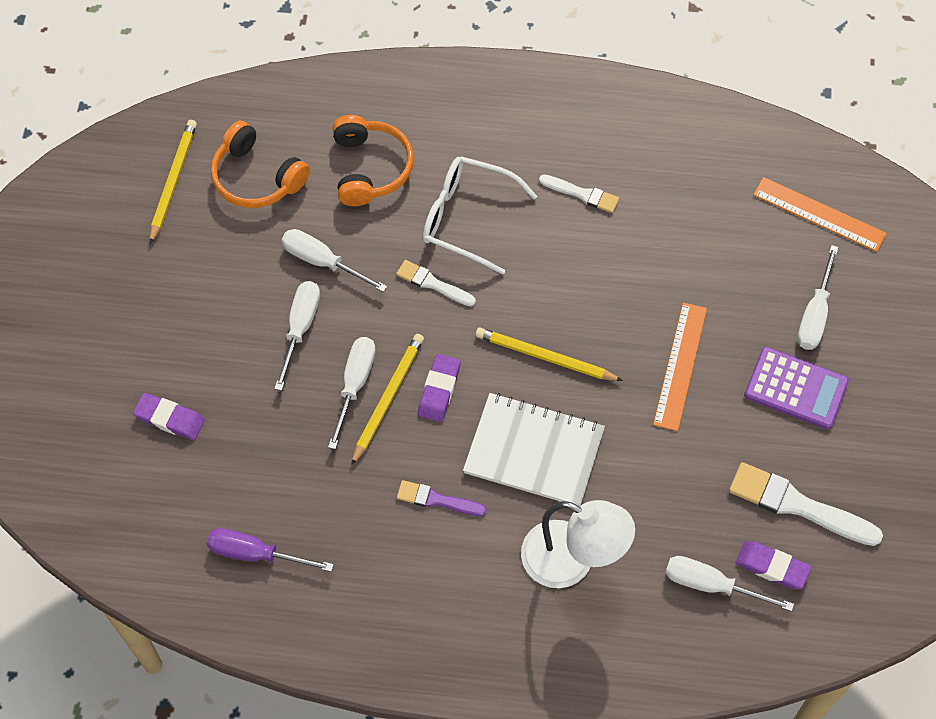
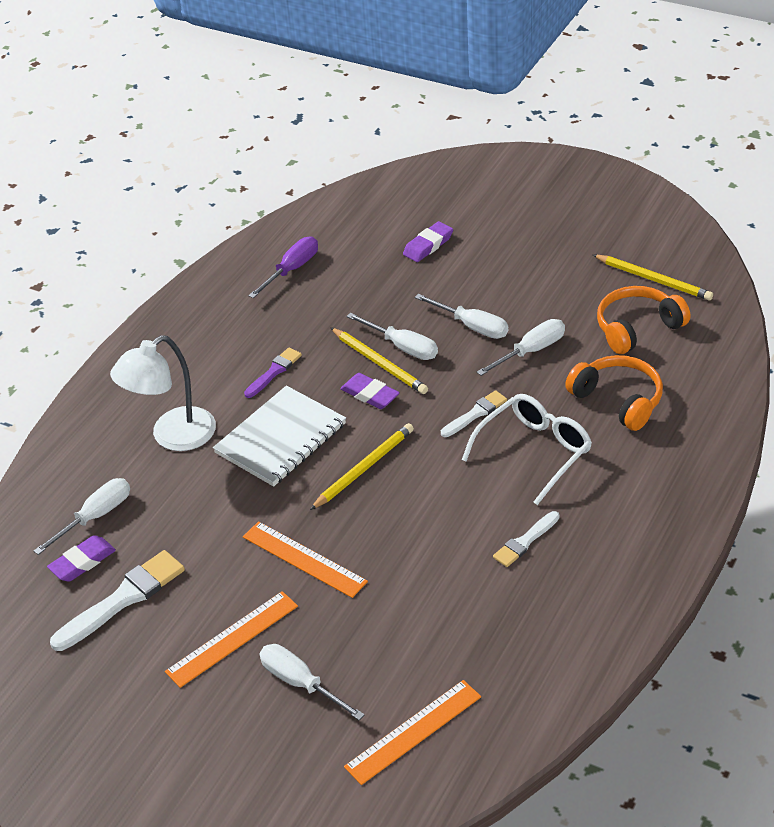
camera: 115 degrees right, 20 degrees down
(370, 168) = (618, 400): orange headphones -> orange headphones turned 150 degrees counterclockwise
(796, 389) = (232, 639): purple calculator -> orange ruler

